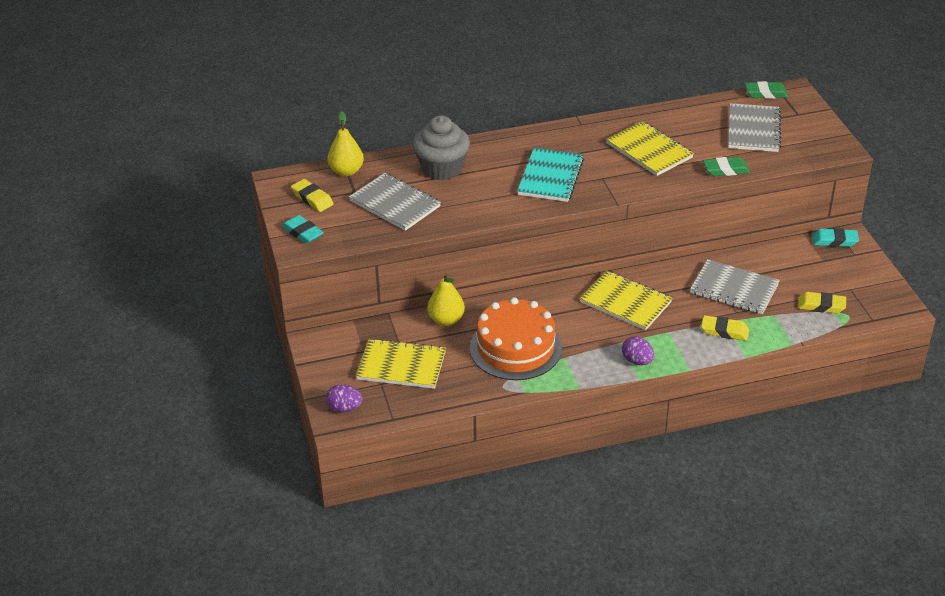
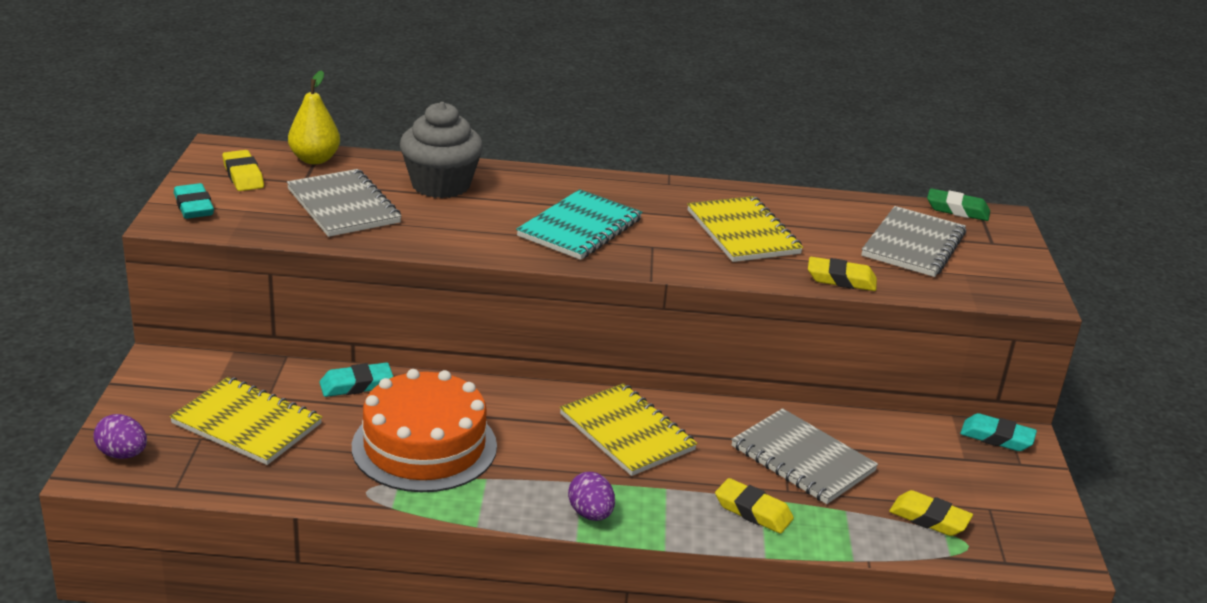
camera: 15 degrees right, 10 degrees down
(446, 320) = (356, 385): yellow pear -> turquoise eraser
(725, 170) = (841, 279): green eraser -> yellow eraser

